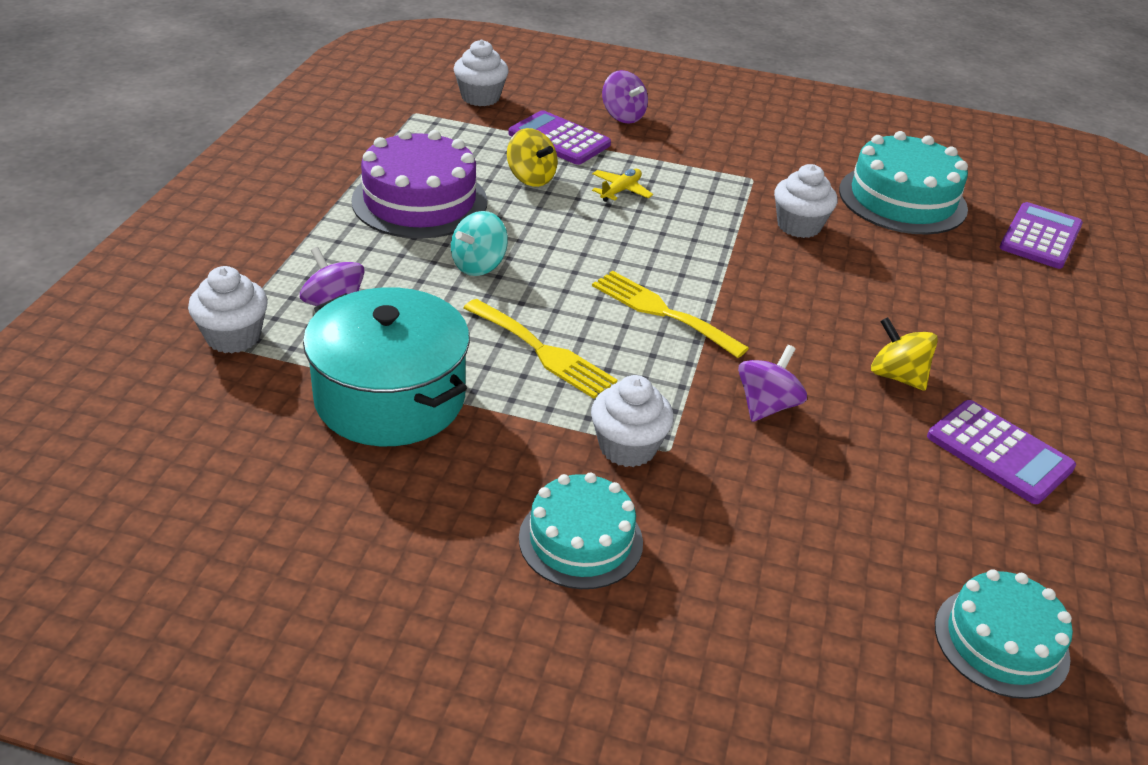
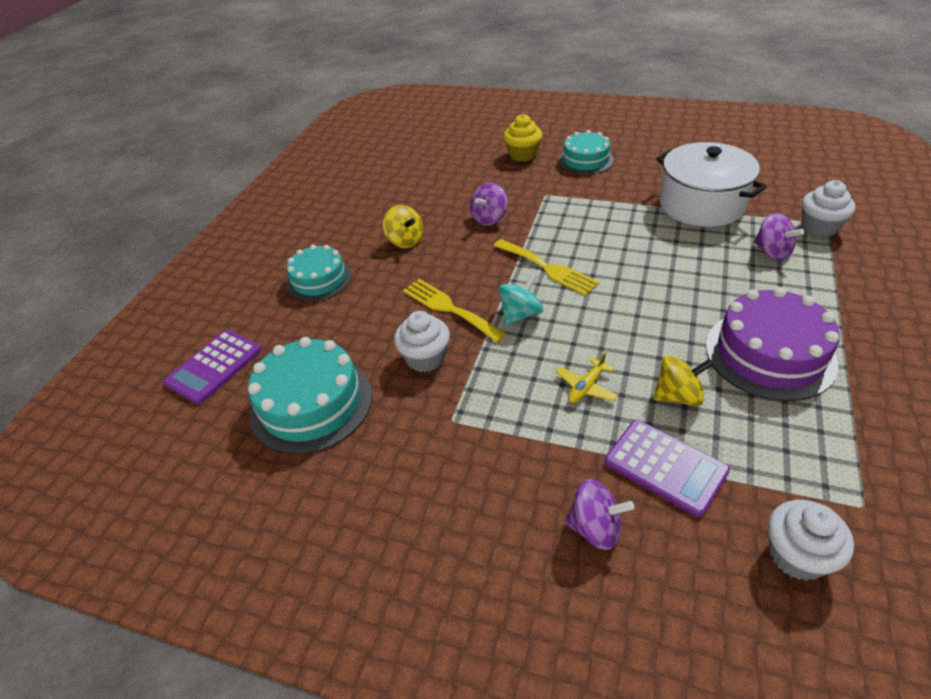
camera: 170 degrees left, 5 degrees up
(390, 398) = (702, 204): turquoise pot -> white pot
(479, 265) = (688, 292): turquoise spinning top -> turquoise spinning top (520, 314)
(531, 178) = (678, 396): yellow spinning top -> yellow spinning top turned 120 degrees clockwise
(542, 351) = (623, 236): yellow fork -> yellow fork (449, 308)
(622, 116) = (595, 528): purple spinning top -> purple spinning top turned 135 degrees clockwise
(627, 447) = (567, 194): white cupcake -> none
(725, 576) = (523, 155): none -> yellow cupcake
(999, 452) = (371, 208): purple calculator -> none
(1001, 641) = (417, 147): turquoise cake -> turquoise cake (319, 280)

